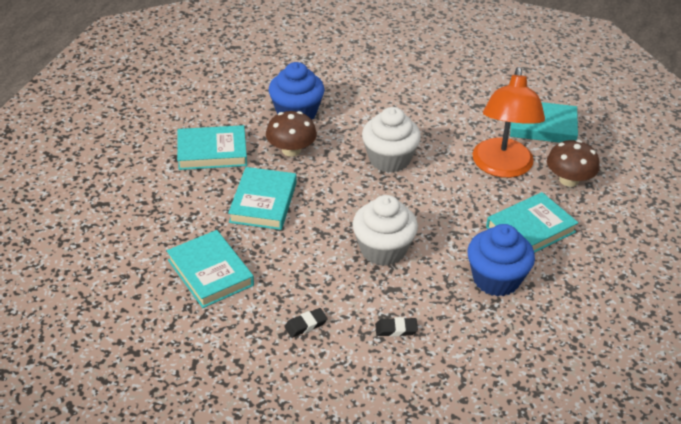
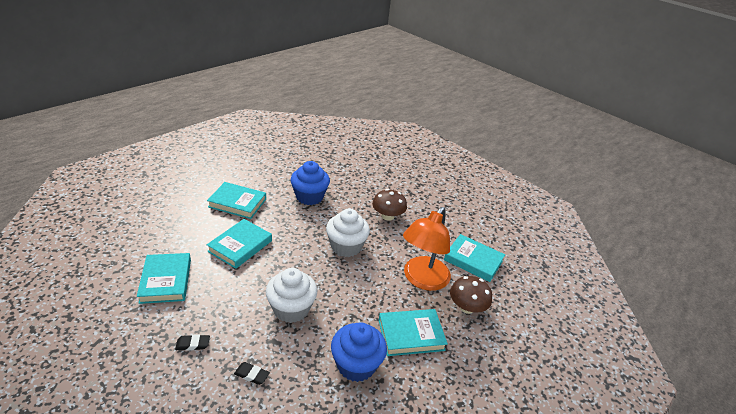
camera: 20 degrees right, 5 degrees down
(291, 150) = (287, 218): brown mushroom -> brown mushroom (387, 216)

